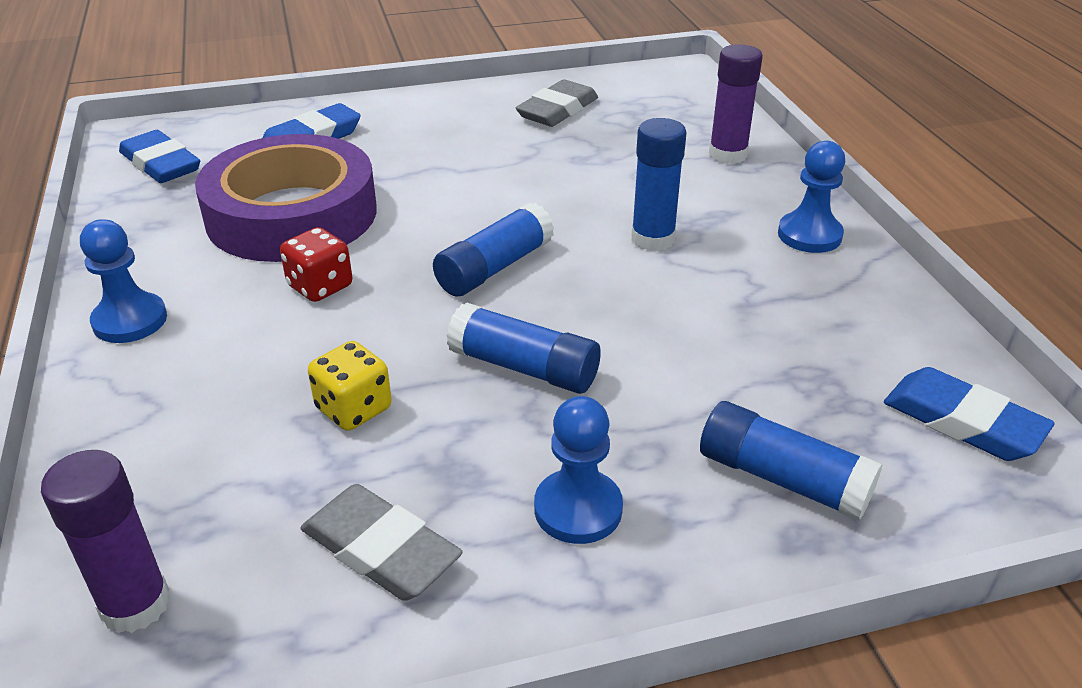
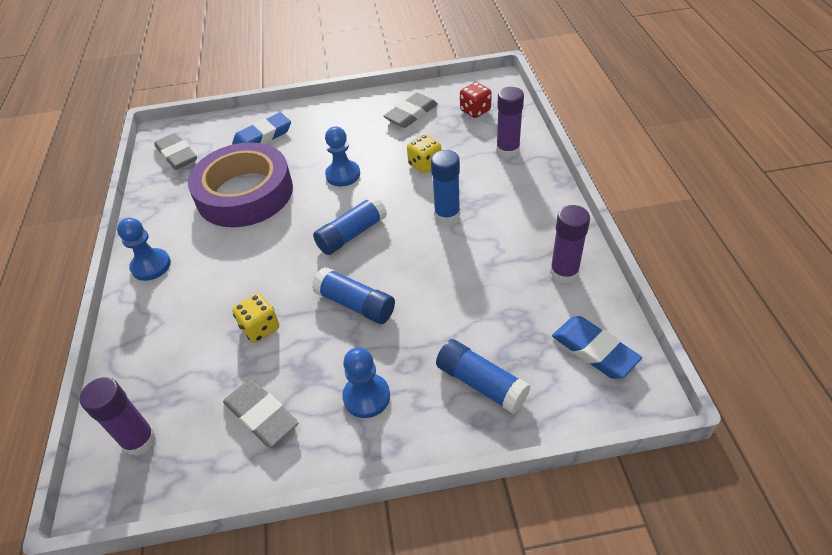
camera: 10 degrees right, 10 degrees up
(161, 164) = (177, 155): blue eraser -> grey eraser
(320, 286) = (253, 245): red dice -> red dice (475, 111)
(597, 174) = (425, 165): none -> yellow dice
(809, 235) = (542, 214): blue pawn -> blue pawn (343, 175)
(873, 313) = (564, 272): none -> purple glue stick

